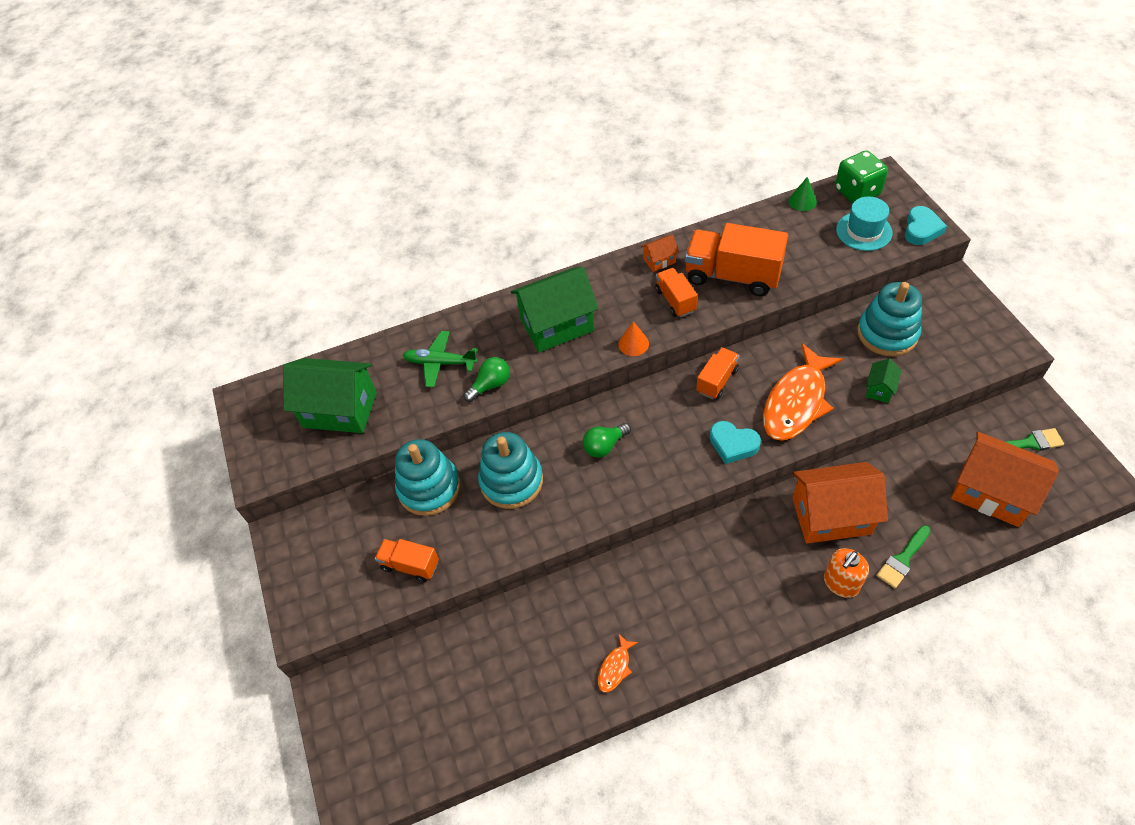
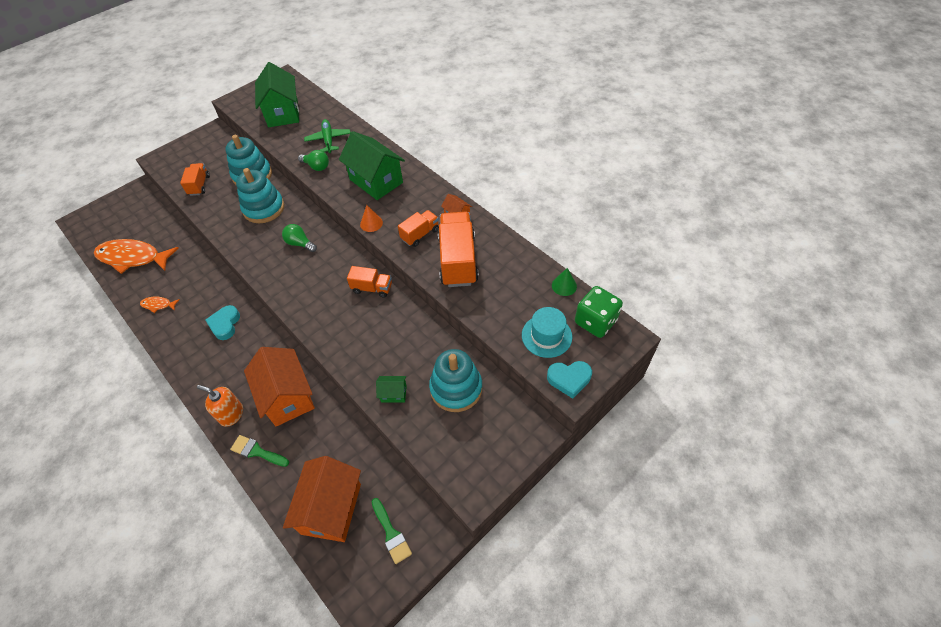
camera: 65 degrees right, 0 degrees up
(733, 444) = (316, 311): turquoise heart -> turquoise heart (225, 324)
(796, 402) = (365, 341): orange fish -> orange fish (133, 258)

